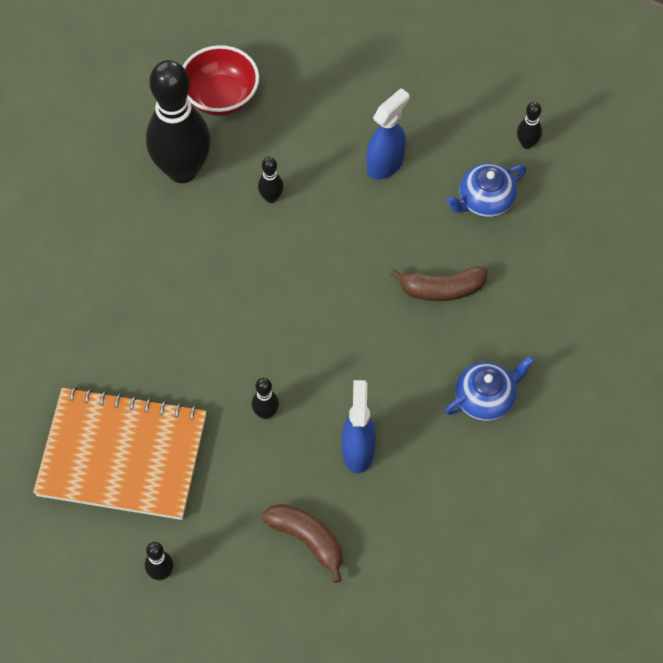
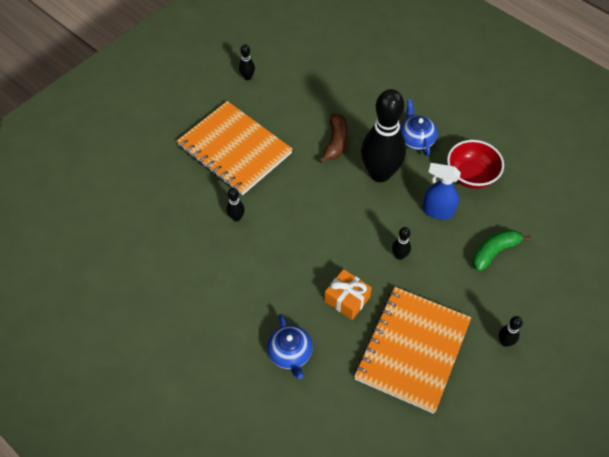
camera: 75 degrees left, 5 degrees down
(179, 361) = (347, 299): none -> orange gift
(182, 170) = (193, 266): black bowling pin -> black bowling pin (380, 173)
(221, 97) = (142, 230): red bowl -> red bowl (471, 175)
(307, 540) = (494, 252): brown banana -> green banana
(385, 164) = (234, 149): blue spray bottle -> orange notebook
(485, 200) = (280, 106): blue teapot -> blue teapot (290, 353)

